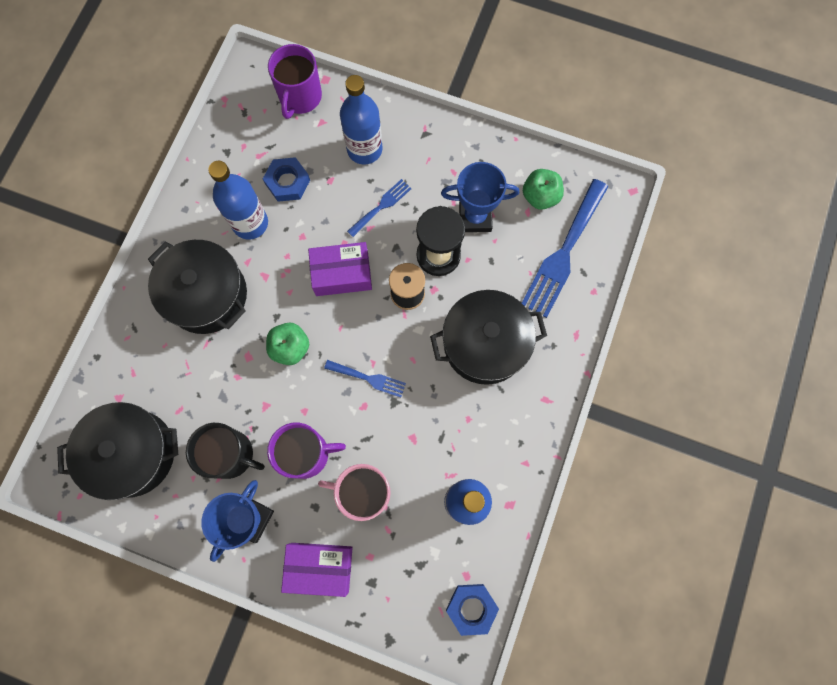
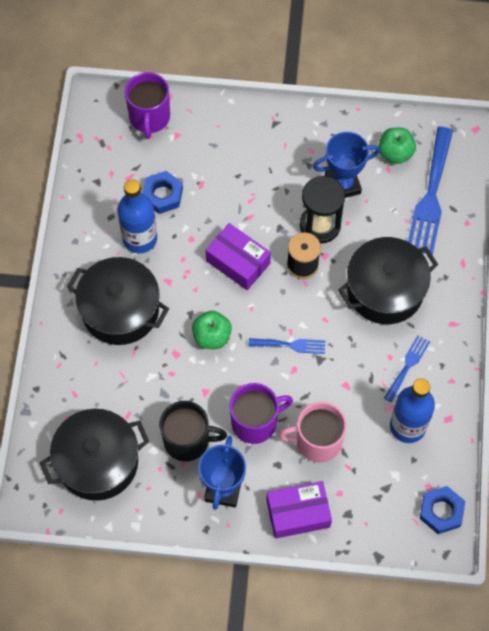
camera: 15 degrees left, 10 degrees down
(342, 274) = (238, 262): purple box -> purple box turned 60 degrees clockwise
(364, 149) = (224, 150): blue bottle -> none
(381, 206) = (255, 195): blue fork -> blue fork (407, 366)

